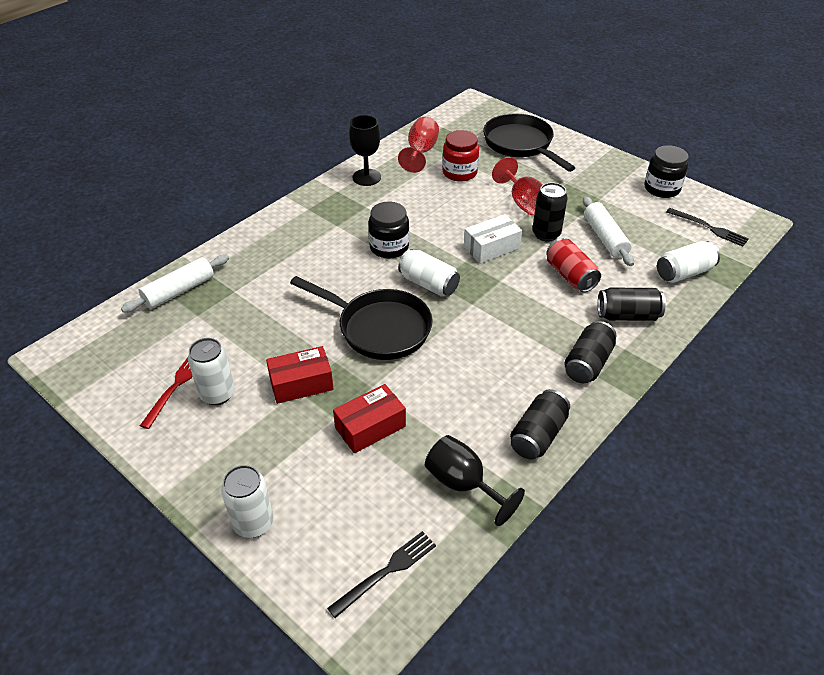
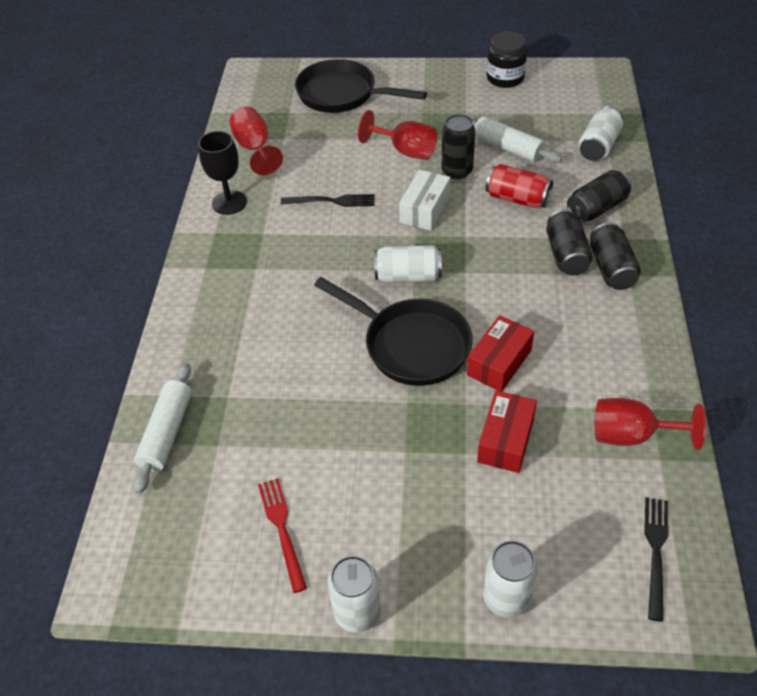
camera: 35 degrees left, 5 degrees up
(217, 394) = (333, 507): white can -> white can (357, 612)
(301, 384) = (401, 443): red box -> red box (499, 362)
(379, 328) = (411, 345): black pan -> black pan turned 45 degrees clockwise
(389, 247) = (332, 261): black jar -> none
(459, 172) = (316, 151): red jar -> none
(463, 484) = (631, 435): black goblet -> red goblet
(538, 435) = (640, 354): black can -> black can (566, 254)
(709, 228) = (576, 95): black fork -> black fork (332, 201)

